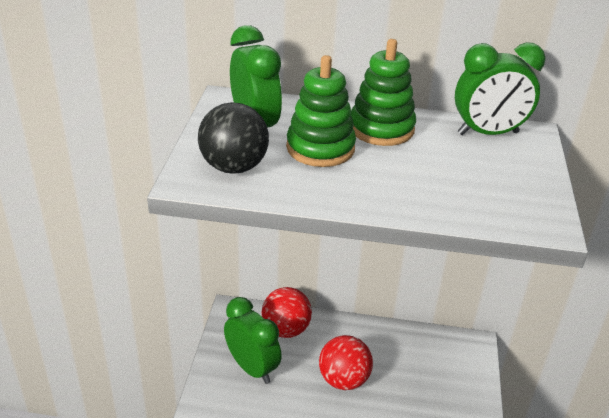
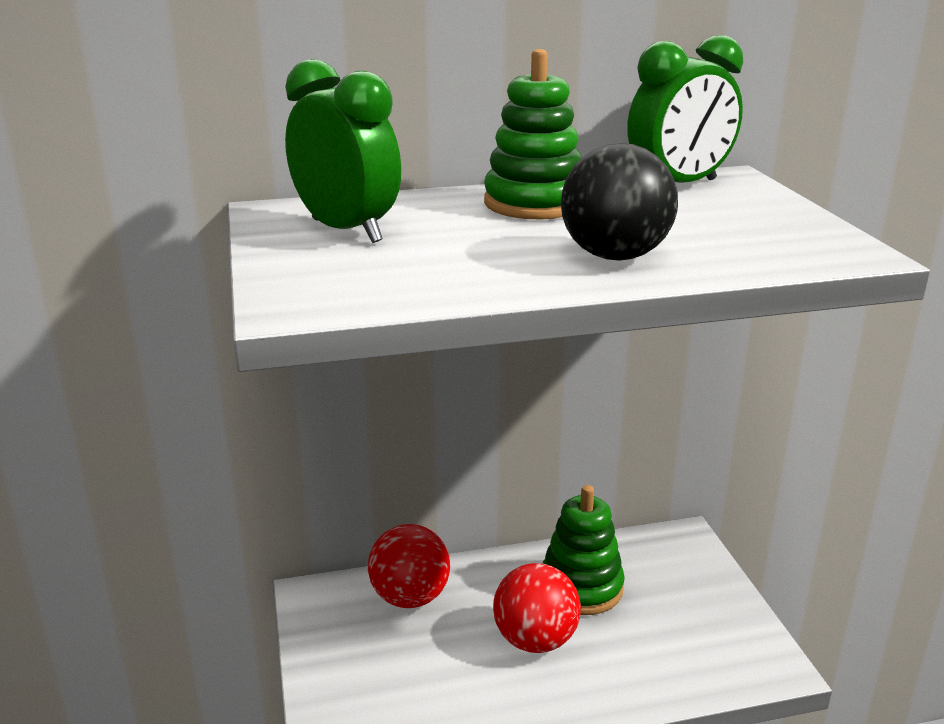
camera: 20 degrees left, 10 degrees down
(234, 167) = (354, 277): black ball -> black ball (615, 256)
(252, 368) = (386, 668): green clock -> none
(320, 148) = (468, 236): green stacking toy -> green stacking toy (581, 587)

